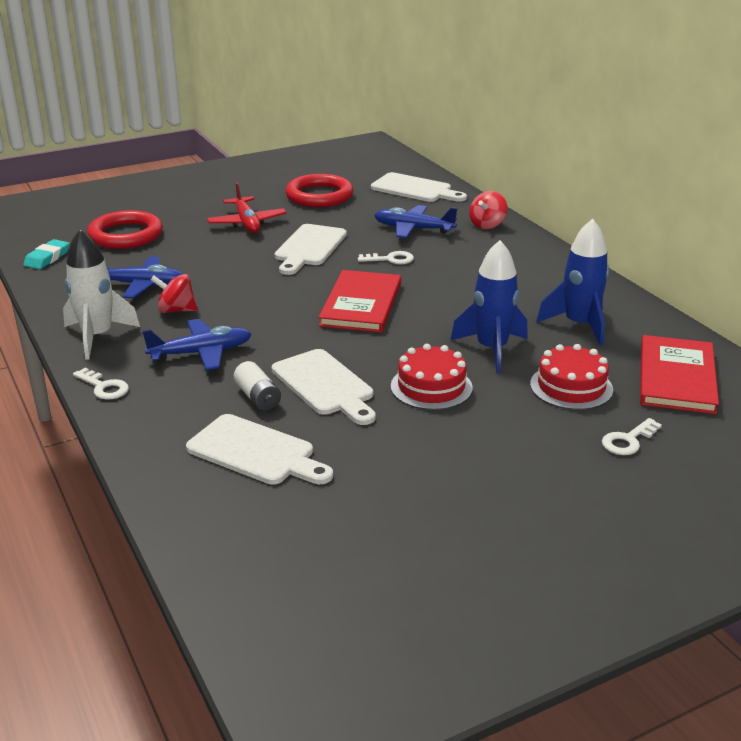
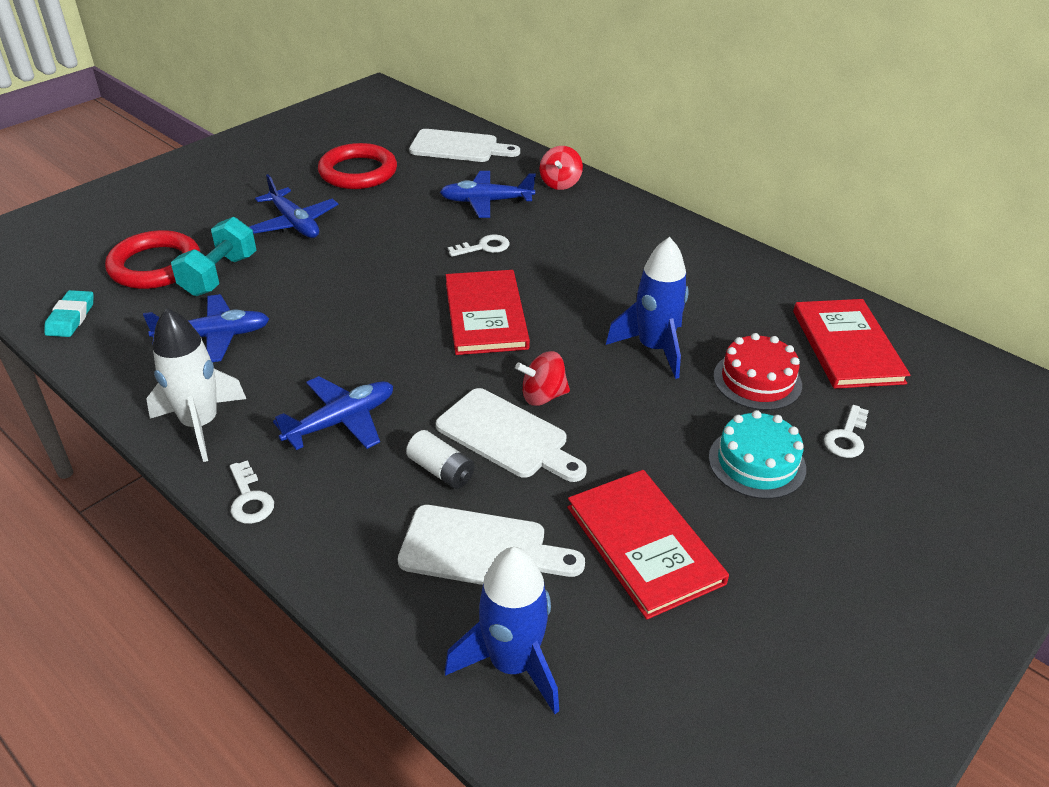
camera: 20 degrees left, 10 degrees up
(104, 387) = (249, 499): white key -> white key turned 45 degrees clockwise
(169, 248) = (219, 275): none -> turquoise dumbbell
(176, 310) = (278, 365): red spinning top -> red spinning top (543, 396)
(247, 223) = (294, 223): red plane -> blue plane
(309, 248) = (385, 246): white cutting board -> none
(391, 476) = (644, 544): none -> red book
(431, 387) = (620, 412): red cake -> none
(529, 442) = (756, 463): none -> turquoise cake
(579, 325) = (721, 298): blue rocket -> blue rocket (512, 664)

